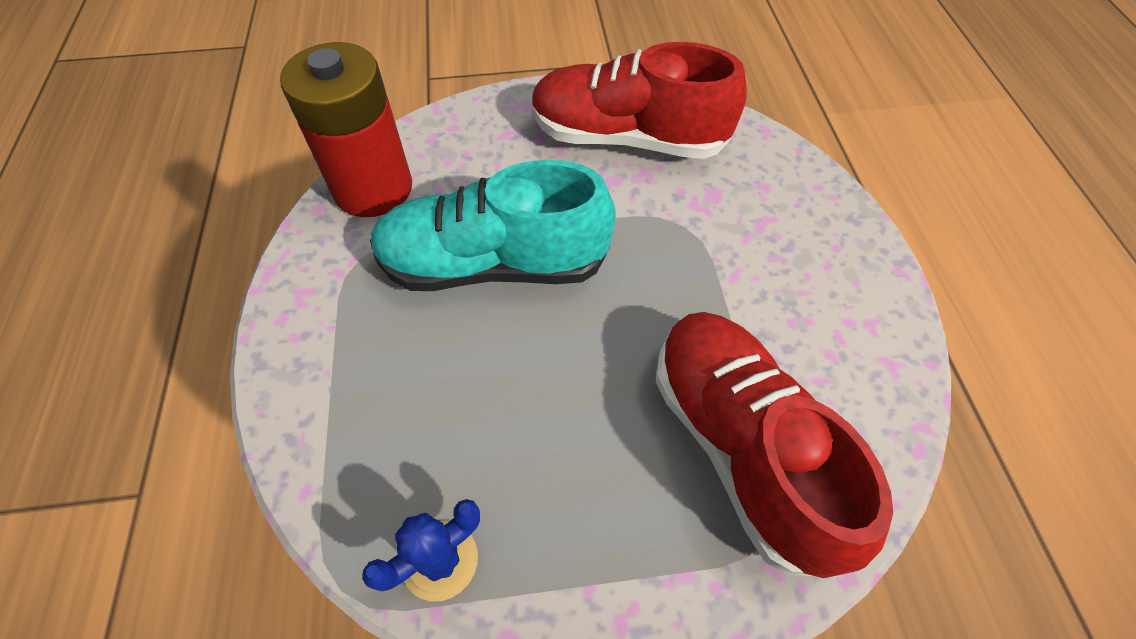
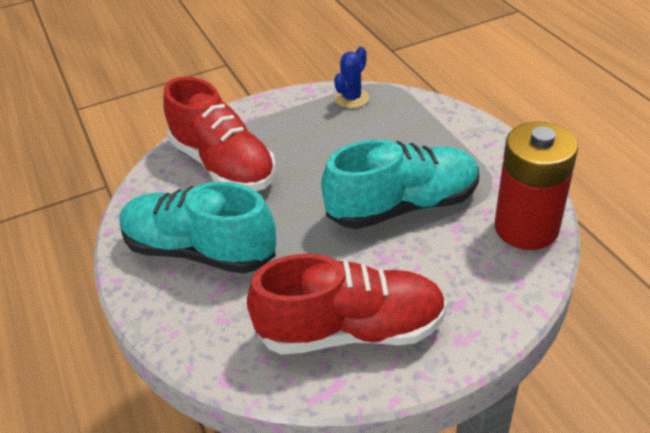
camera: 165 degrees right, 15 degrees down
(787, 281) = (200, 251): none -> turquoise shoe

